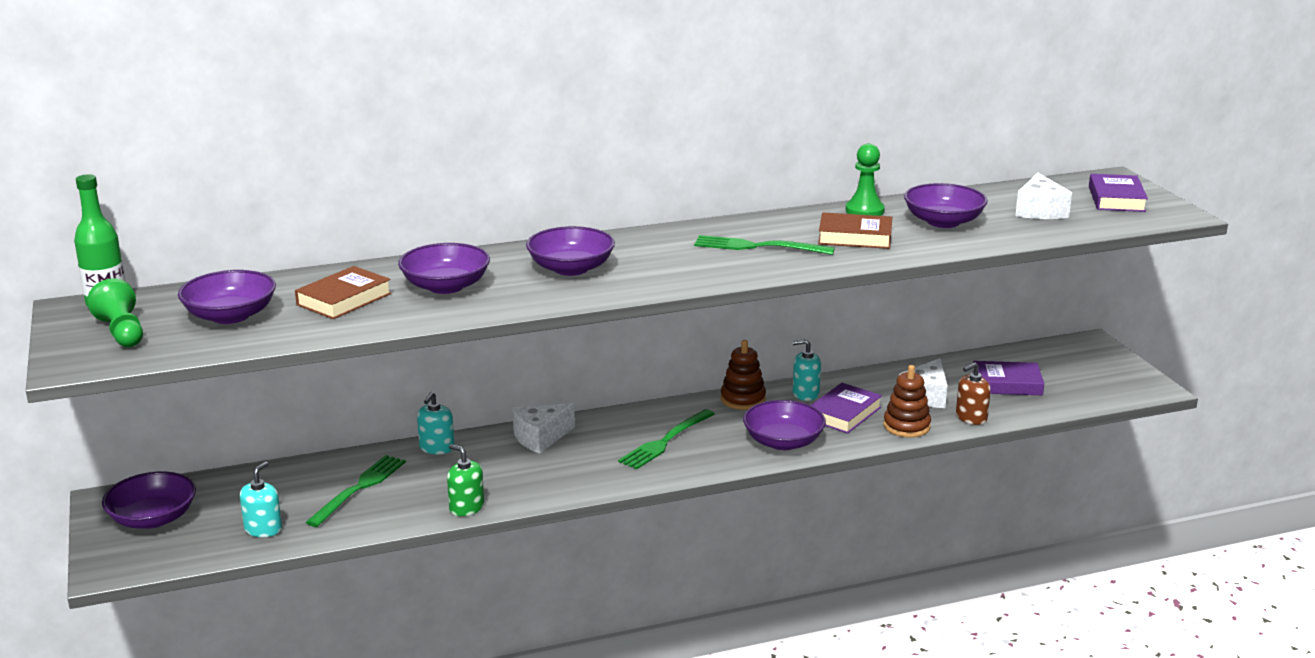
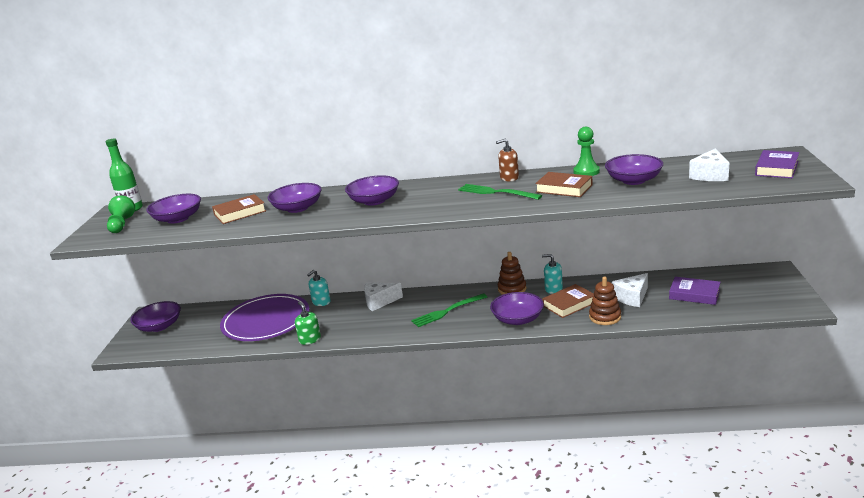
camera: 25 degrees right, 0 degrees up
(263, 529) = (203, 339): turquoise soap dispenser -> none
(360, 488) = (266, 321): green fork -> purple plate
(844, 413) = (569, 304): purple book -> brown book
(971, 418) = (653, 315): brown soap dispenser -> brown soap dispenser (509, 178)

